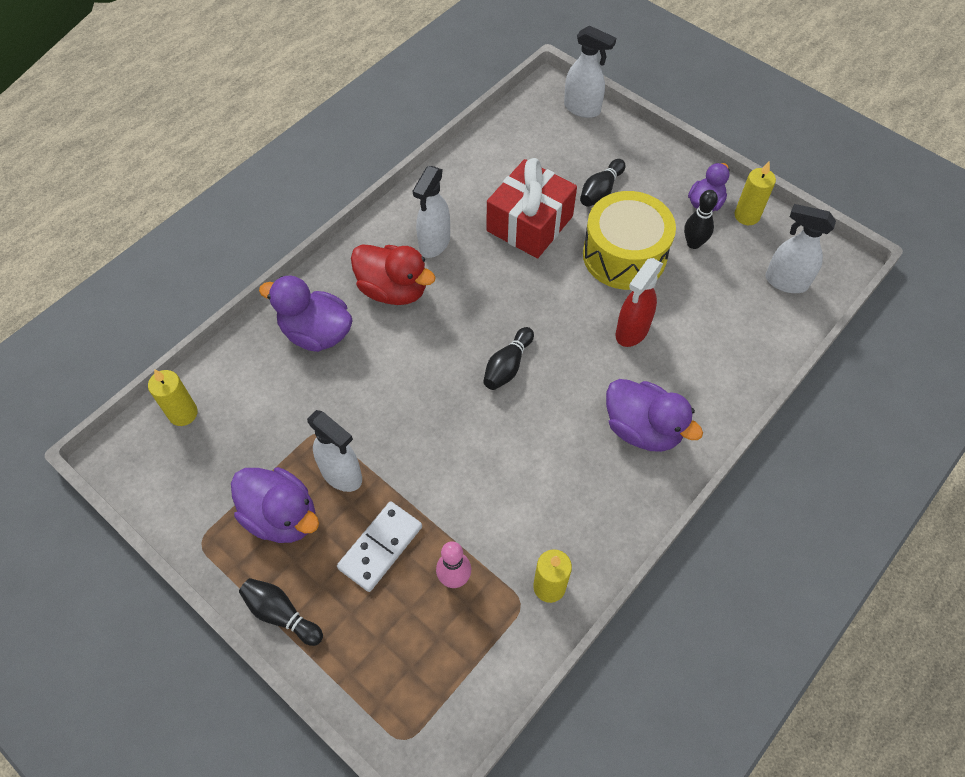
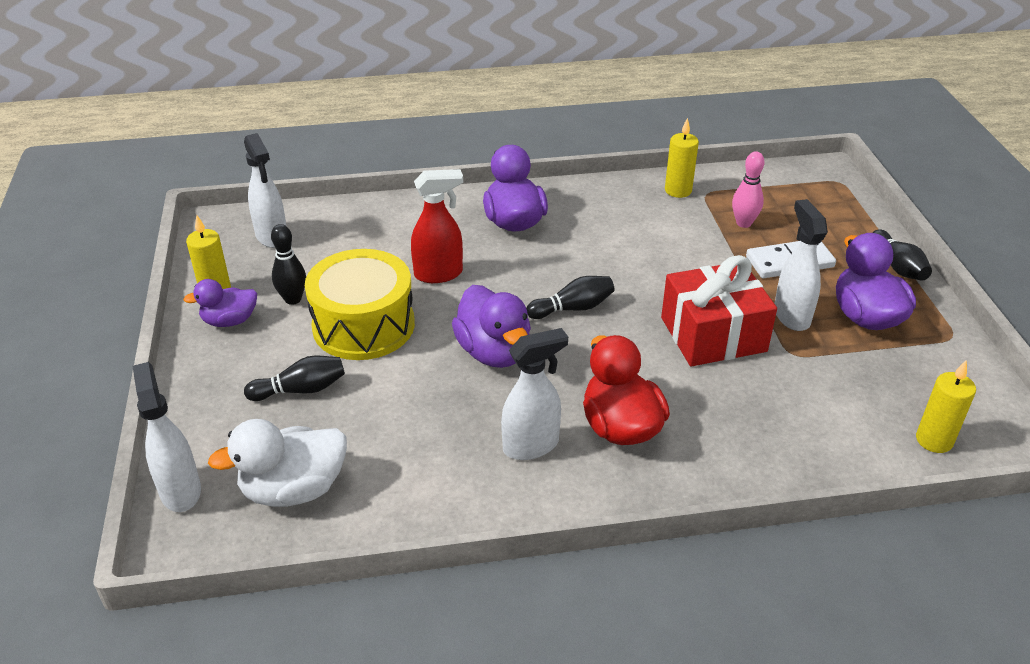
camera: 140 degrees left, 20 degrees down
(316, 333) = (739, 434): purple duck -> purple duck (494, 352)
(530, 143) = (294, 489): none -> white duck
(530, 223) = (410, 404): red gift -> red gift (713, 334)

